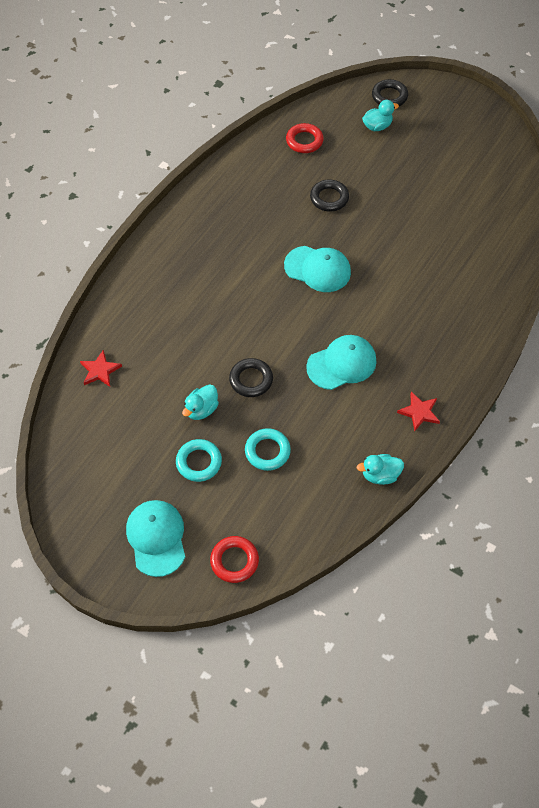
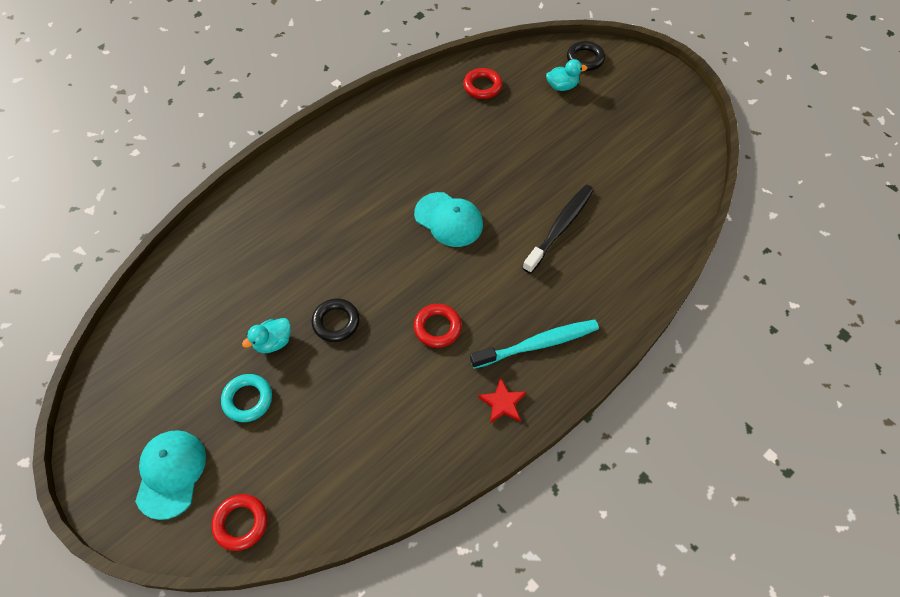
camera: 15 degrees right, 0 degrees up
(100, 370) = (189, 276): red star -> none
(267, 451) = (323, 406): turquoise ring -> none
(329, 198) = (487, 149): black ring -> none
(342, 364) = (437, 327): turquoise cap -> red ring
(380, 475) = (434, 464): turquoise duck -> none
(418, 254) = (560, 227): none -> black toothbrush
(432, 358) = (537, 344): none -> turquoise toothbrush

